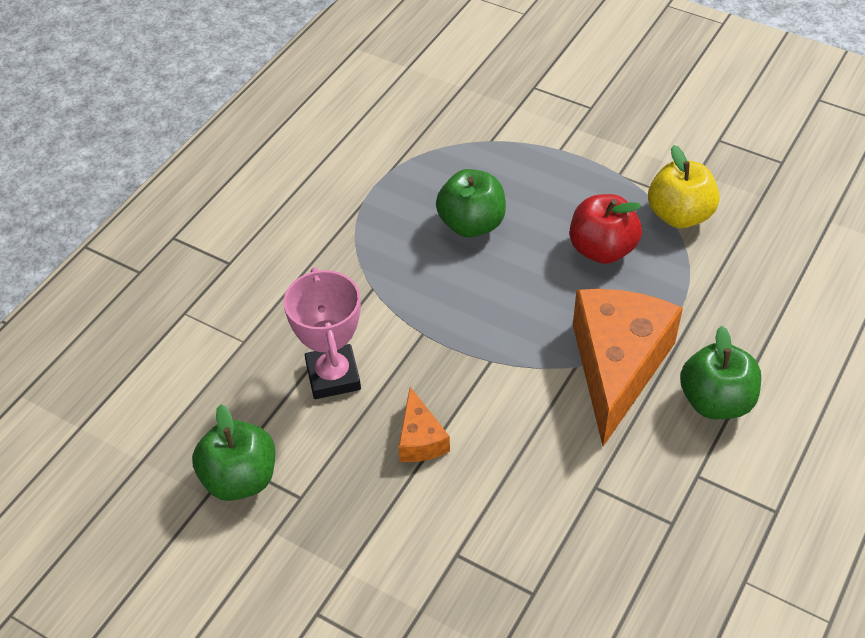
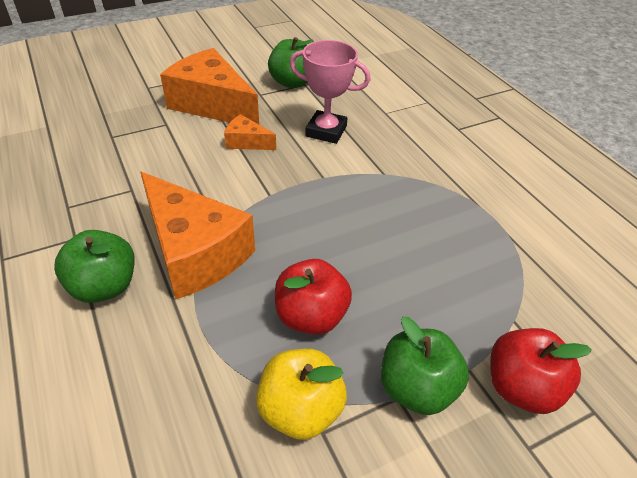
camera: 120 degrees right, 5 degrees down
(370, 534) = (212, 104): none -> orange cheese
(471, 224) = (408, 250): green apple -> green apple (417, 388)
(549, 121) = (521, 387): none -> red apple

